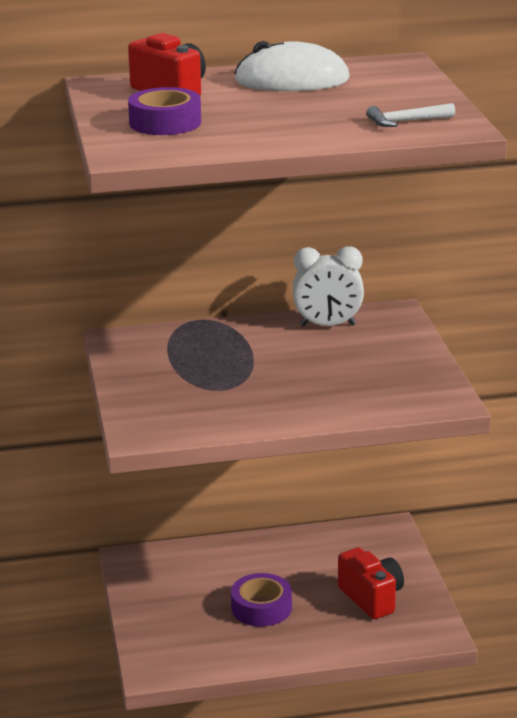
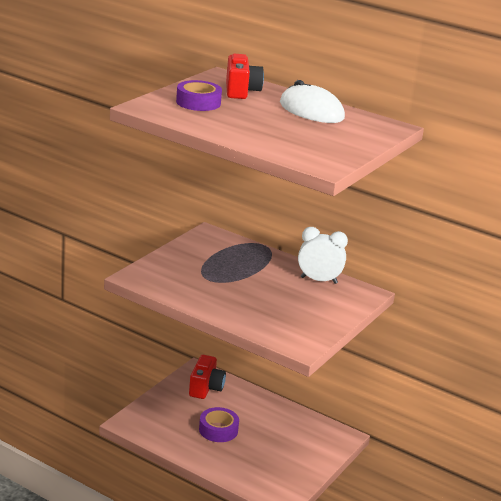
camera: 40 degrees right, 0 degrees up
(327, 325) = (319, 280): white clock -> white clock turned 150 degrees clockwise
(371, 598) = (277, 461): red camera -> red camera (206, 388)
(406, 121) = (308, 152): white hammer -> none

